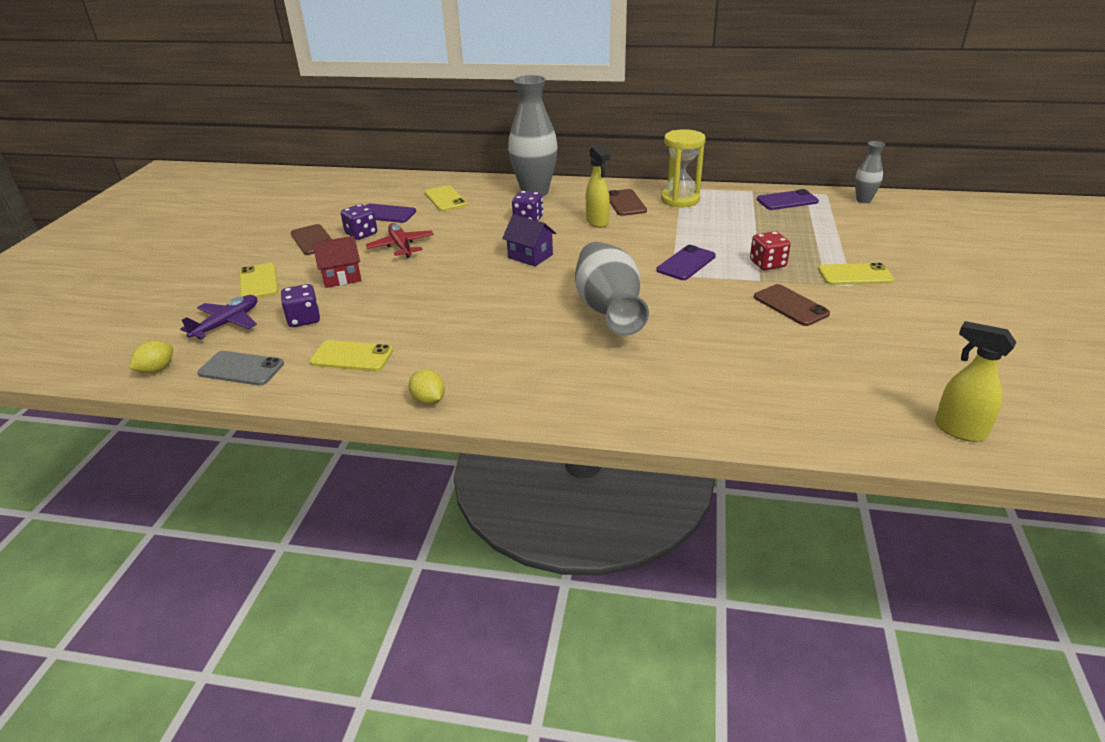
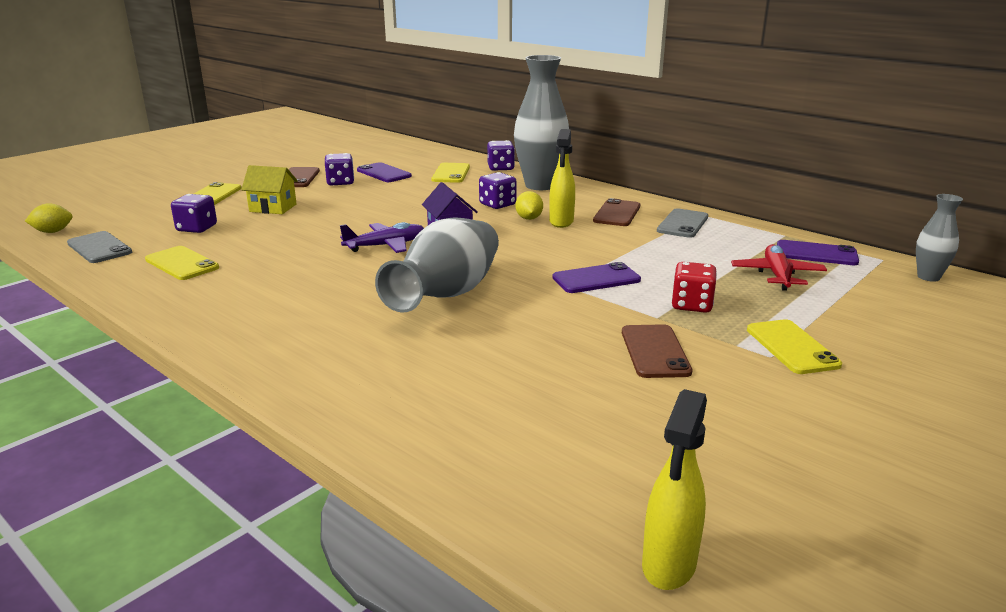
camera: 30 degrees right, 10 degrees down
(227, 323) = (145, 216): purple plane -> purple plane (386, 246)
(341, 277) = (273, 208): red house -> yellow house
(401, 246) = (355, 198): red plane -> red plane (777, 275)
(428, 400) = (177, 314): yellow lemon -> yellow lemon (529, 218)
(478, 183) = (500, 168): none -> purple dice
(680, 200) = (683, 224): yellow hourglass -> grey phone
(855, 275) = (792, 347): yellow phone -> yellow phone turned 45 degrees clockwise
(958, 430) = (668, 565): yellow spray bottle -> yellow spray bottle turned 135 degrees counterclockwise

